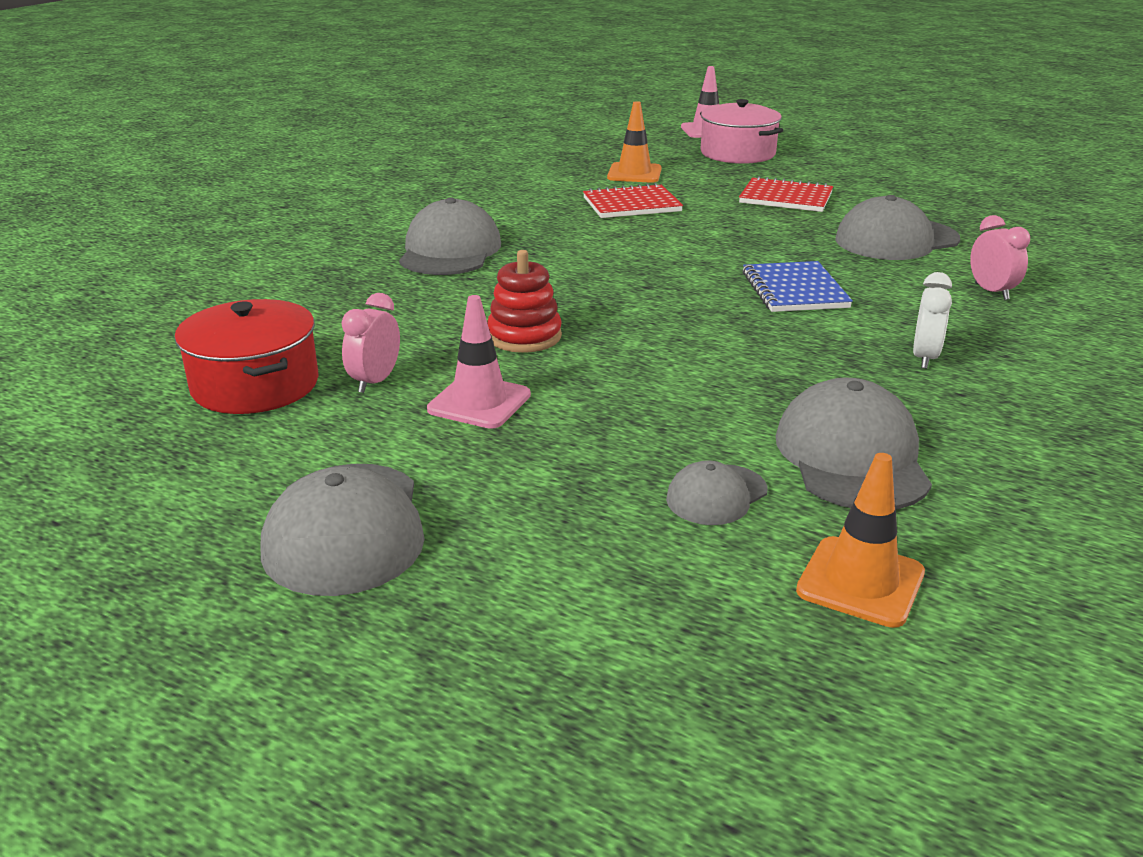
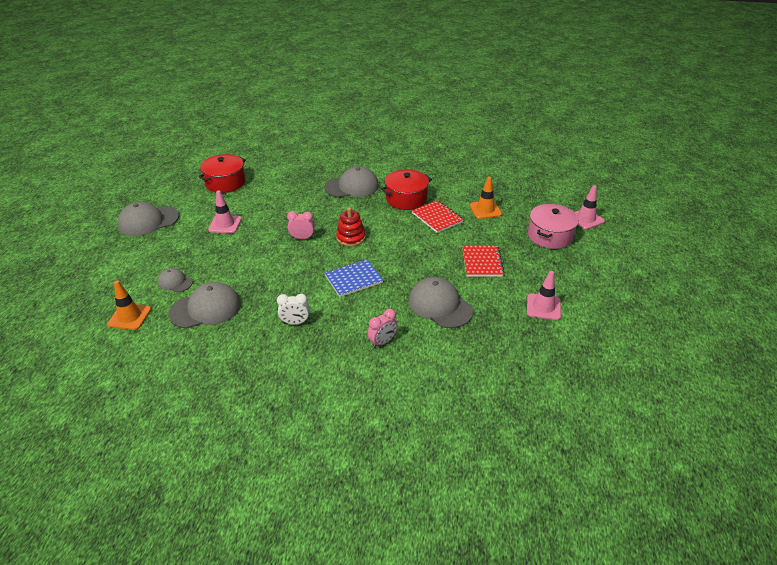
camera: 70 degrees right, 10 degrees up
(375, 381) = (234, 202): pink clock -> pink clock (302, 238)
(524, 336) = (278, 221): red stacking toy -> red stacking toy (351, 238)
(546, 216) = (406, 199): none -> red pot
(914, 185) = (543, 307): none -> pink traffic cone

